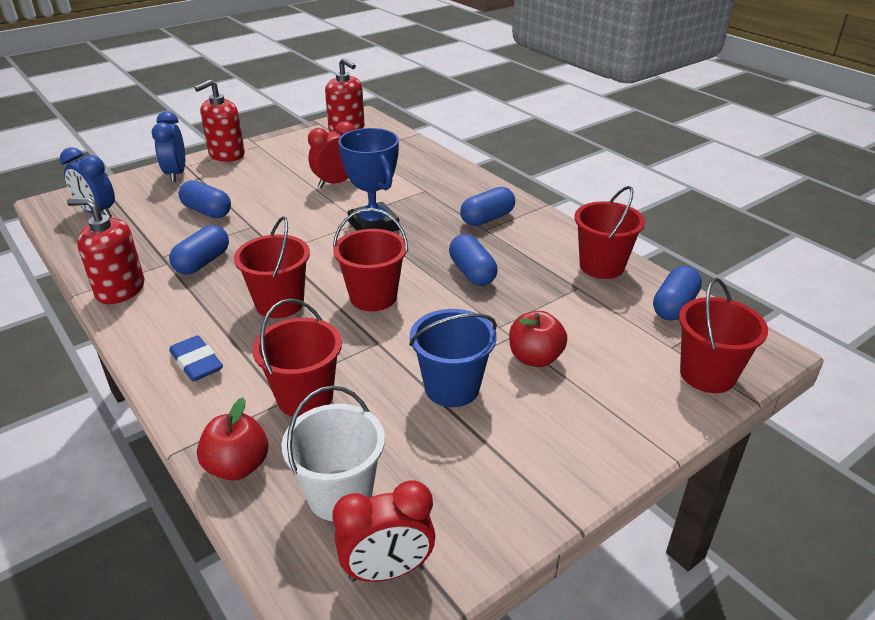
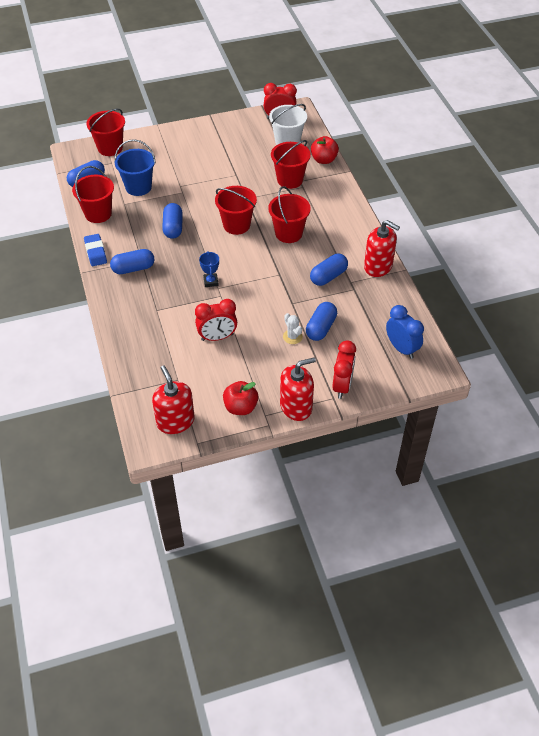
camera: 160 degrees left, 15 degrees up
(176, 174) = (342, 386): blue clock -> red clock
(196, 363) = (337, 208): blue eraser -> blue eraser (96, 252)
(207, 211) = (321, 328): blue capsule -> blue capsule turned 60 degrees clockwise
(243, 198) = (292, 337): none -> white cactus
(373, 226) = (211, 281): blue trophy -> blue trophy, size x0.50
(452, 388) = (224, 169): blue bucket -> blue bucket (138, 187)
(535, 358) = (178, 172): red apple -> red apple (240, 407)

